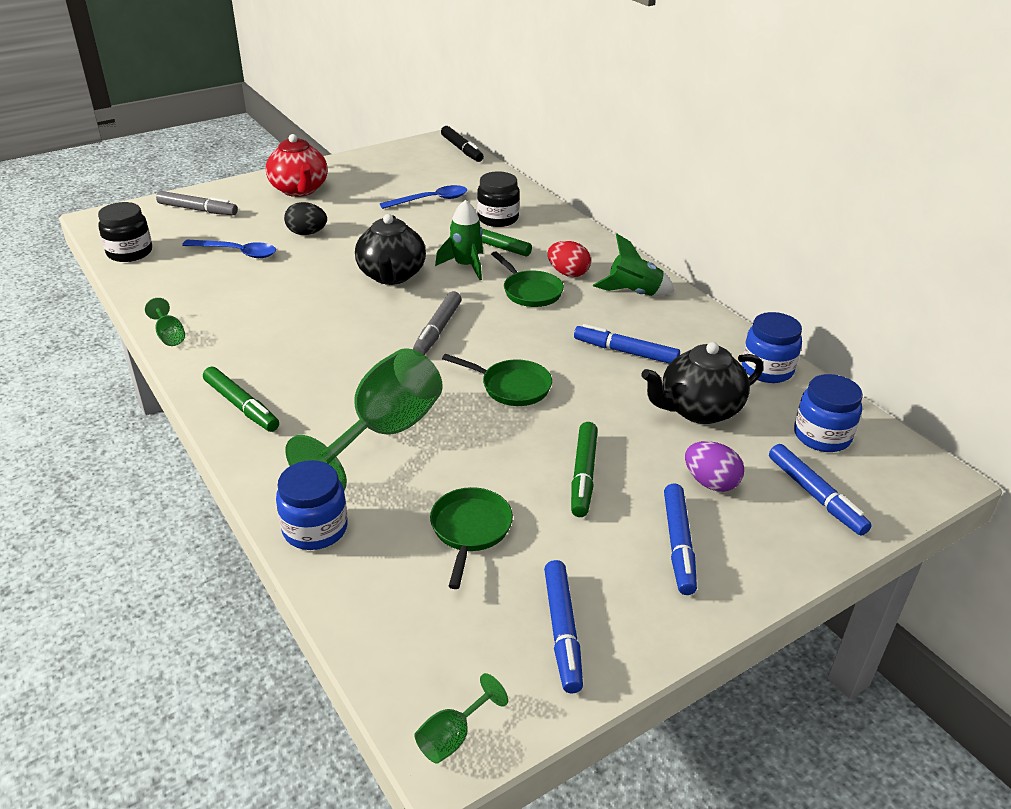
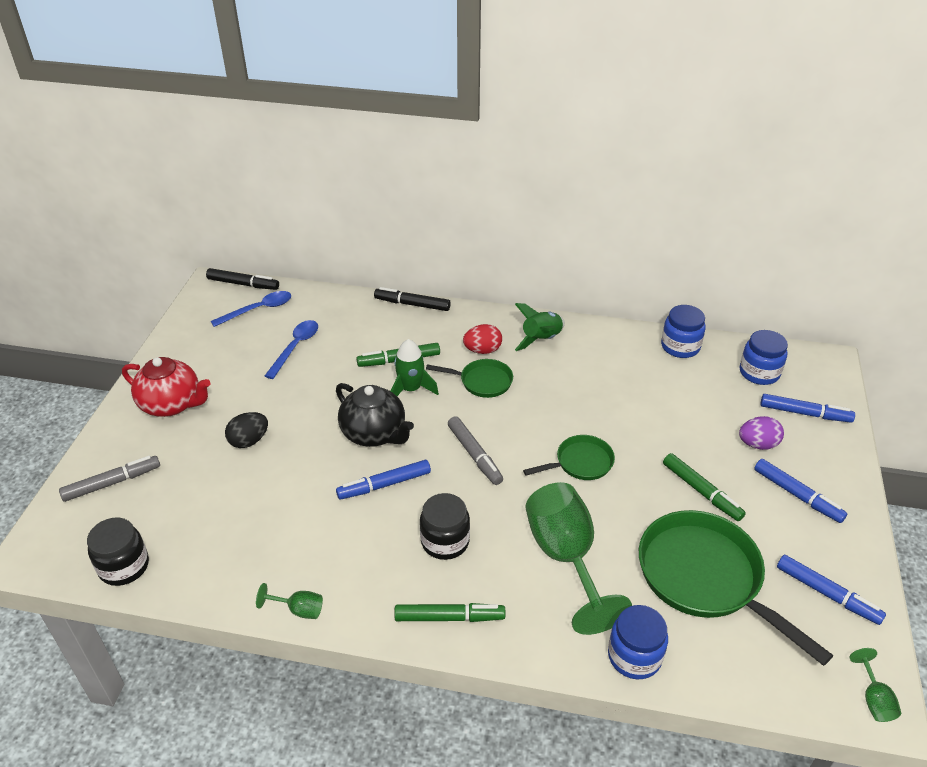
camera: 45 degrees left, 5 degrees up
(237, 252) = (221, 498): blue spoon -> blue spoon (258, 310)
(470, 530) = (705, 578): green pan -> green pan, size x1.92
(498, 218) = (369, 333): black jar -> black jar (445, 541)
(564, 218) = (412, 304): none -> black marker
(625, 352) = (599, 388): blue marker -> blue marker (384, 485)
(699, 410) = (689, 400): black teapot -> none

